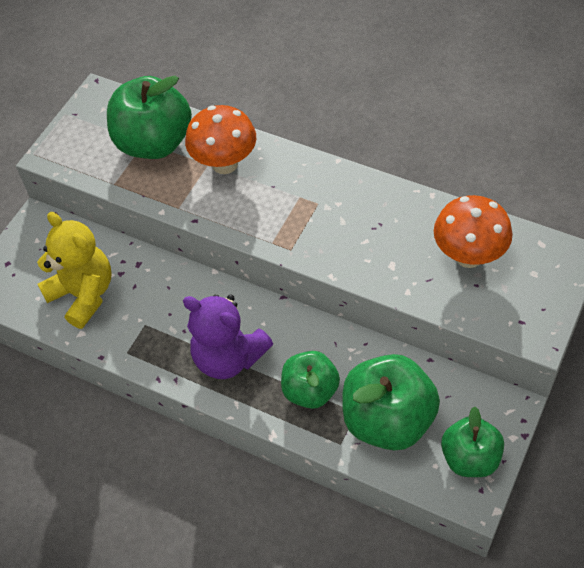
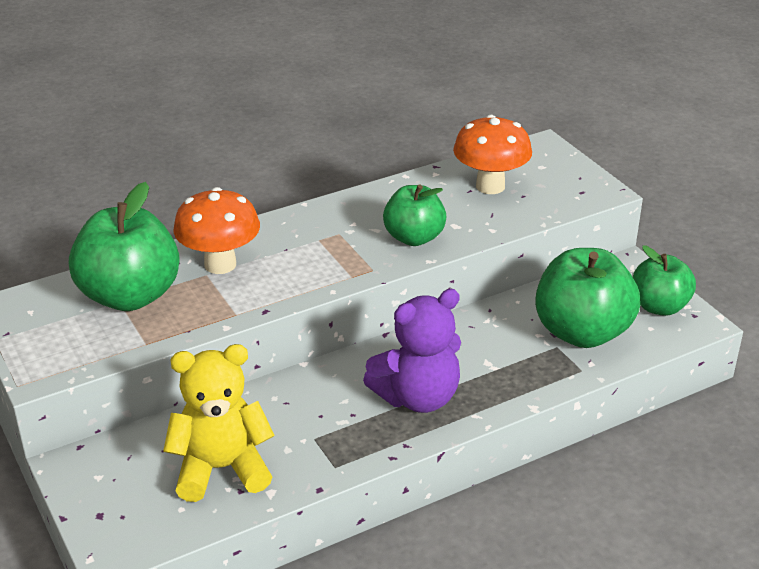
camera: 60 degrees left, 20 degrees down
(310, 391) = (508, 363): green apple -> green apple (414, 238)

